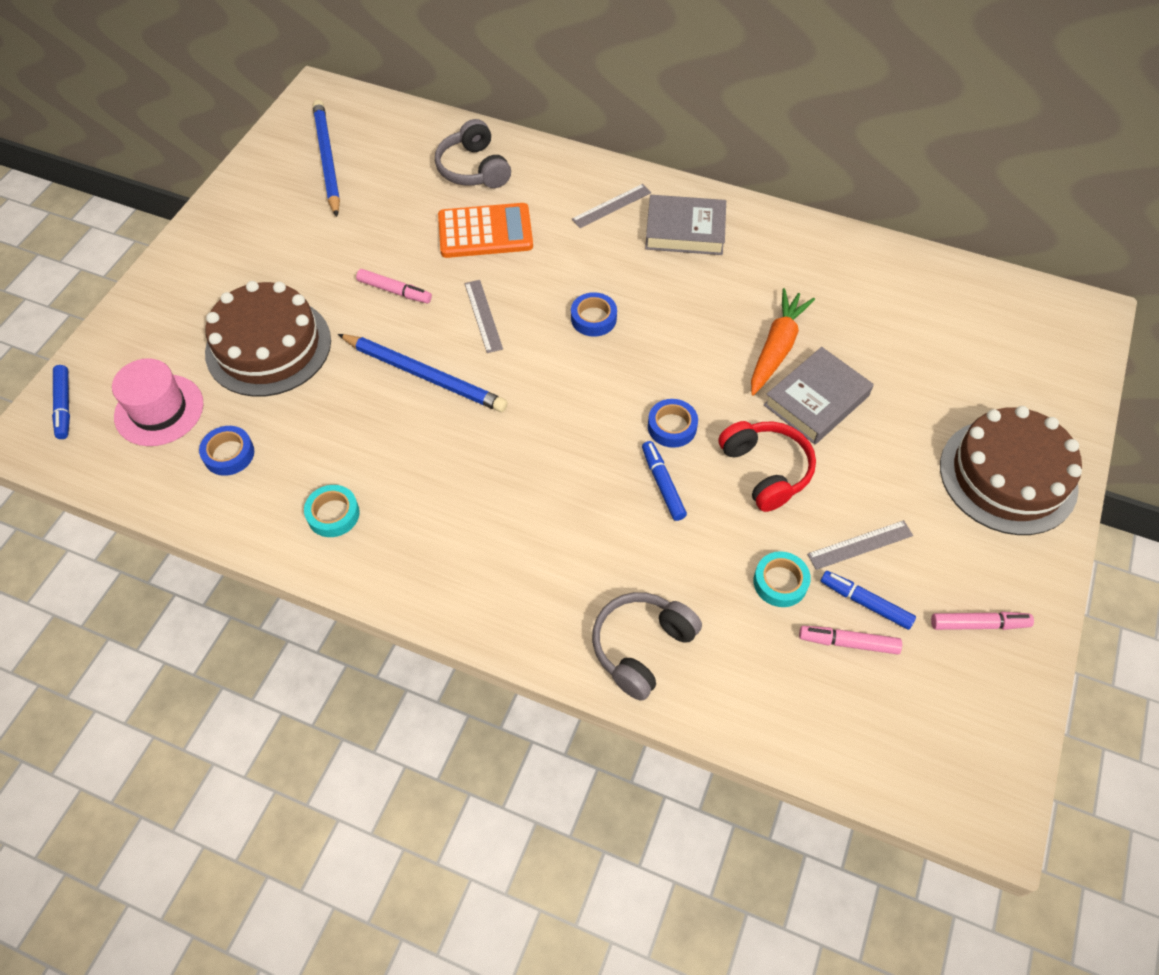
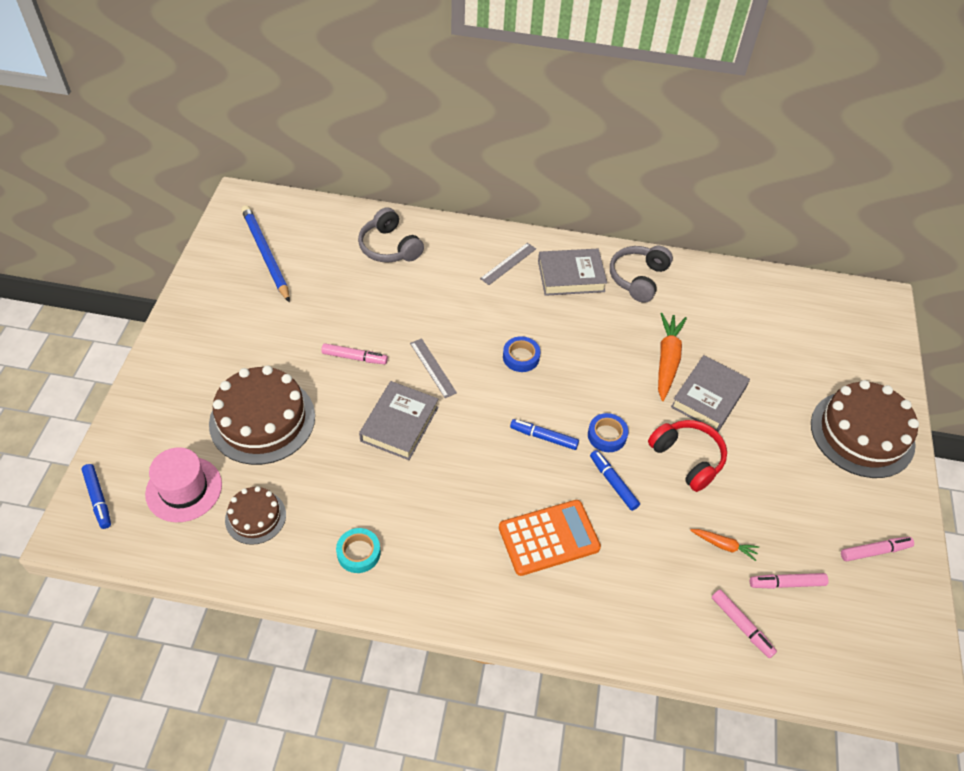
camera: 15 degrees left, 5 degrees down
(229, 454) = (255, 517): blue tape -> brown cake
(424, 375) = (399, 424): blue pencil -> grey book
(485, 232) = (414, 298): orange calculator -> orange calculator (549, 538)
(641, 647) = (635, 617): grey headphones -> grey headphones (638, 278)
(773, 683) = (741, 626): none -> pink marker
(780, 582) = (723, 545): turquoise tape -> orange carrot
(860, 544) = (773, 505): grey ruler -> none
(865, 603) = (790, 550): blue marker -> blue marker (544, 437)

